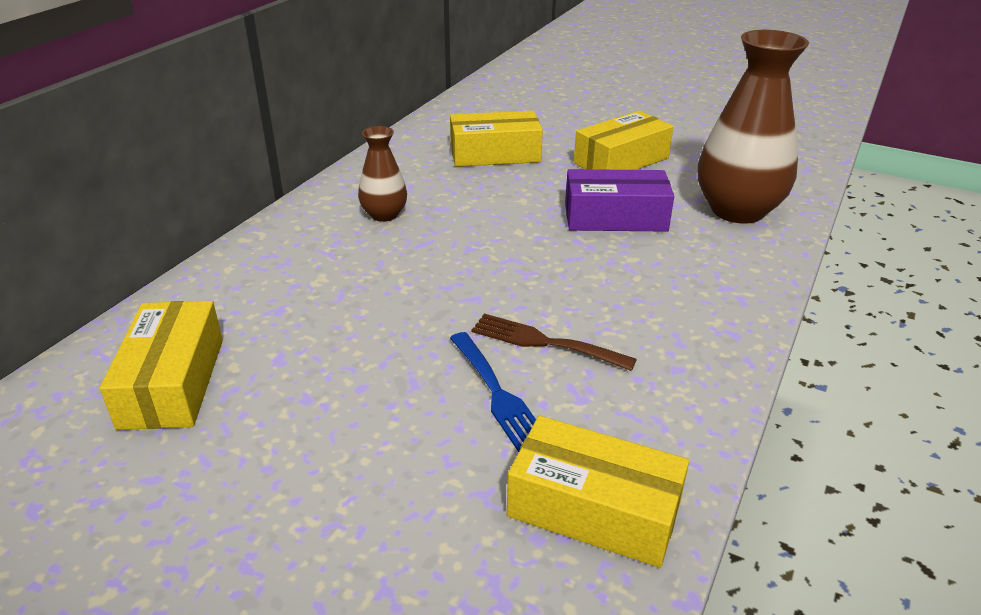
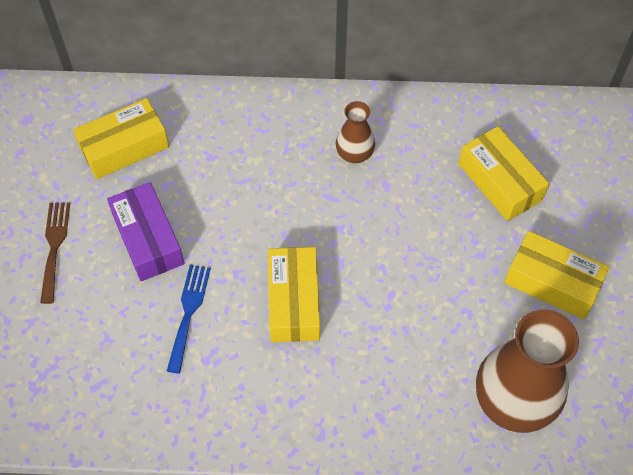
camera: 65 degrees right, 25 degrees up
(497, 394) = (188, 312): blue fork -> blue fork turned 150 degrees clockwise
(544, 342) = (251, 319): brown fork -> brown fork (54, 247)
(594, 509) = (118, 396): yellow box -> yellow box (294, 301)
(615, 217) = (444, 309): purple box -> purple box (148, 239)

